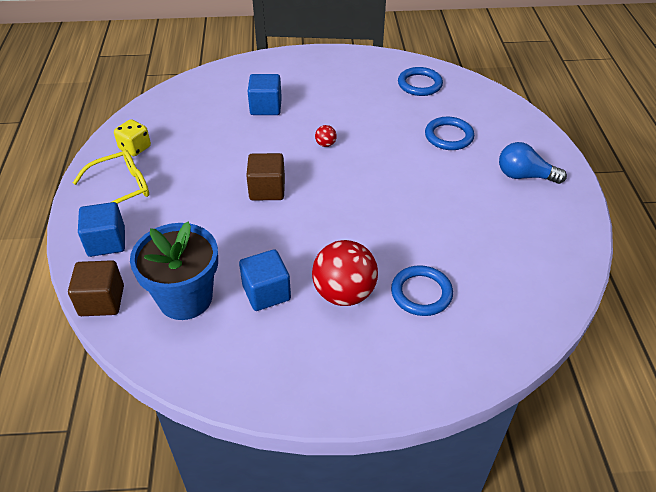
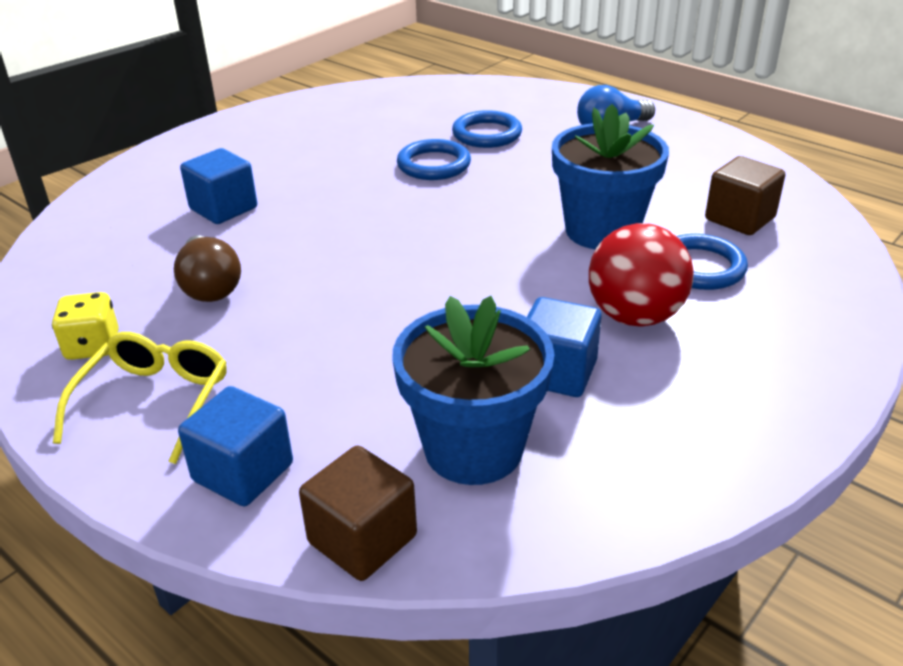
camera: 45 degrees left, 10 degrees down
(206, 147) = (210, 286): none -> brown light bulb
(267, 189) = (374, 281): brown cube -> brown cube (739, 219)
(325, 144) = (367, 204): red ball -> none
(408, 236) = (602, 231): none -> blue flower pot
(419, 84) = (377, 107): blue ring -> blue ring (434, 165)

